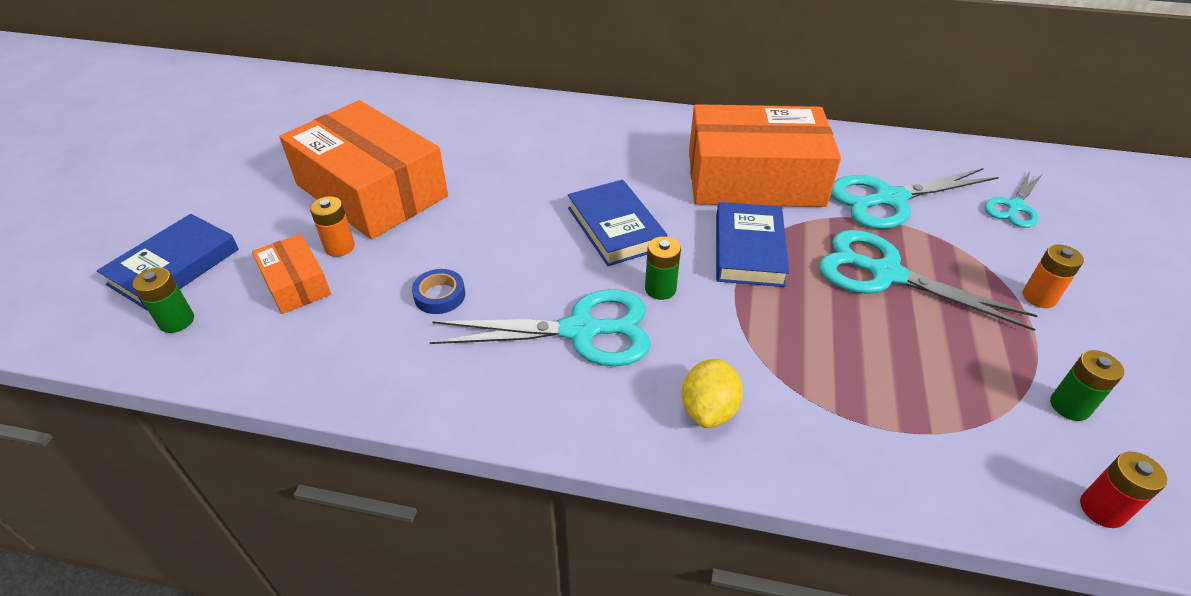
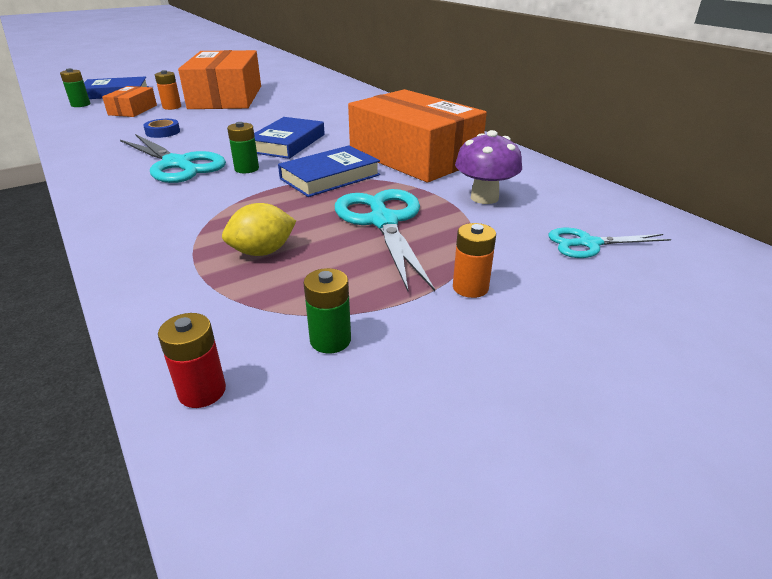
camera: 45 degrees right, 10 degrees down
(708, 410) = (147, 213): yellow lemon -> yellow lemon (262, 252)
(889, 199) = (484, 198): turquoise scissors -> purple mushroom

